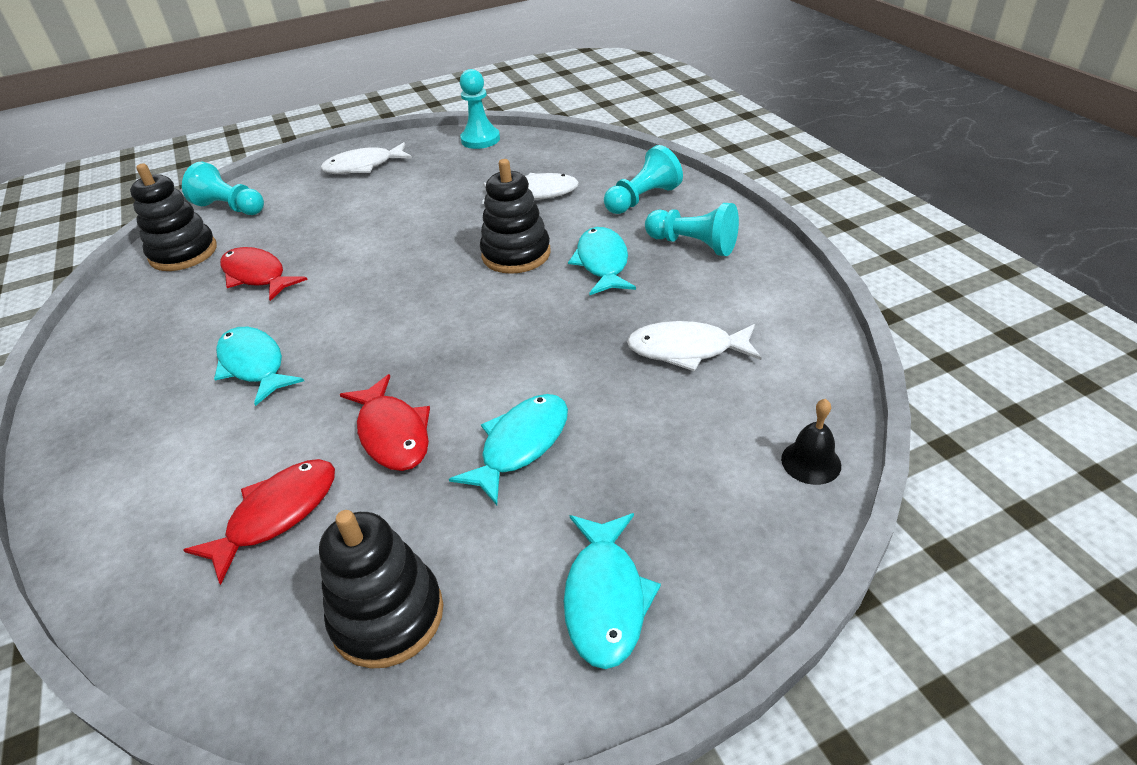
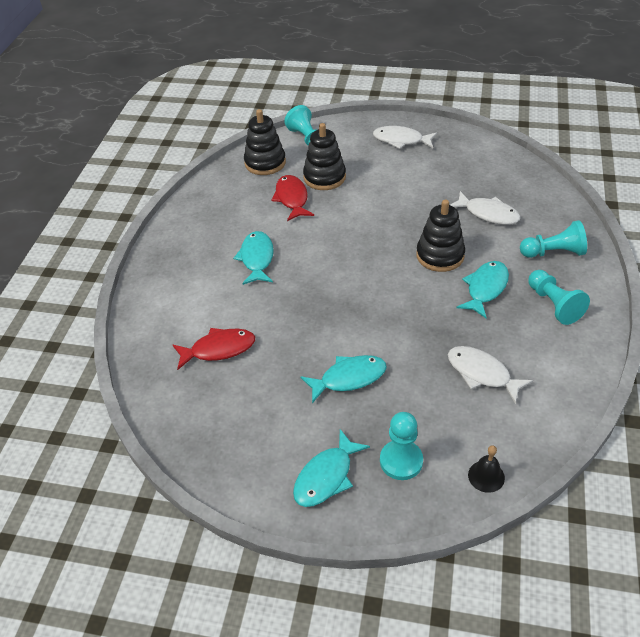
camera: 35 degrees right, 5 degrees up
(387, 616) = (232, 425): black stacking toy -> black stacking toy (324, 177)
(393, 434) = (294, 336): red fish -> none
(480, 139) = (489, 150): turquoise pawn -> turquoise pawn (401, 461)

